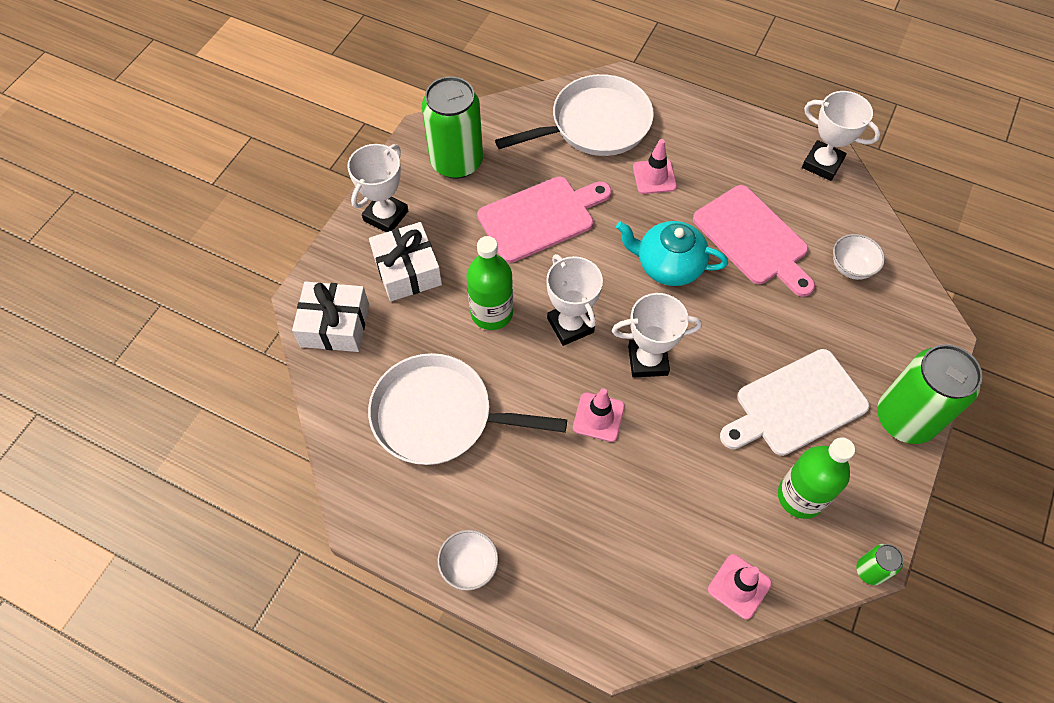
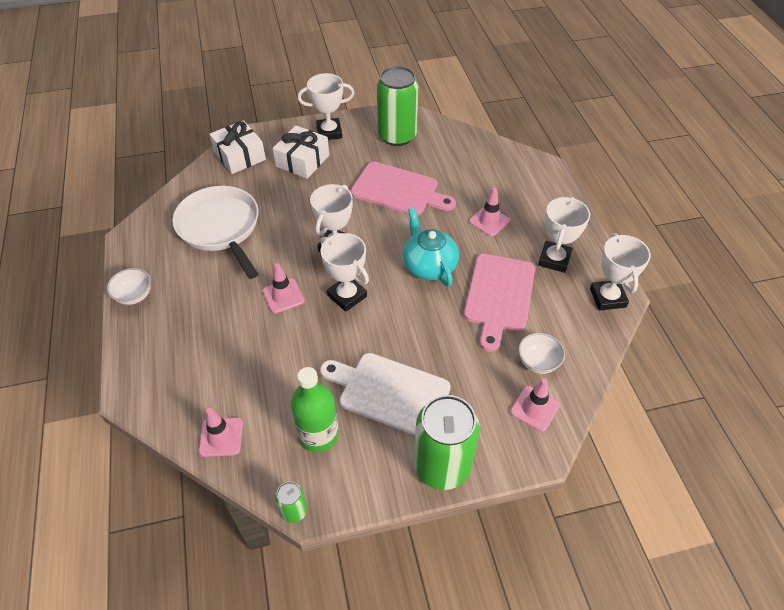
camera: 50 degrees right, 10 degrees down
(492, 313) = (309, 209): green bottle -> none
(595, 124) = (495, 173): white pan -> none
(746, 166) = (554, 259): none -> white trophy
(896, 306) = (534, 408): none -> pink traffic cone

